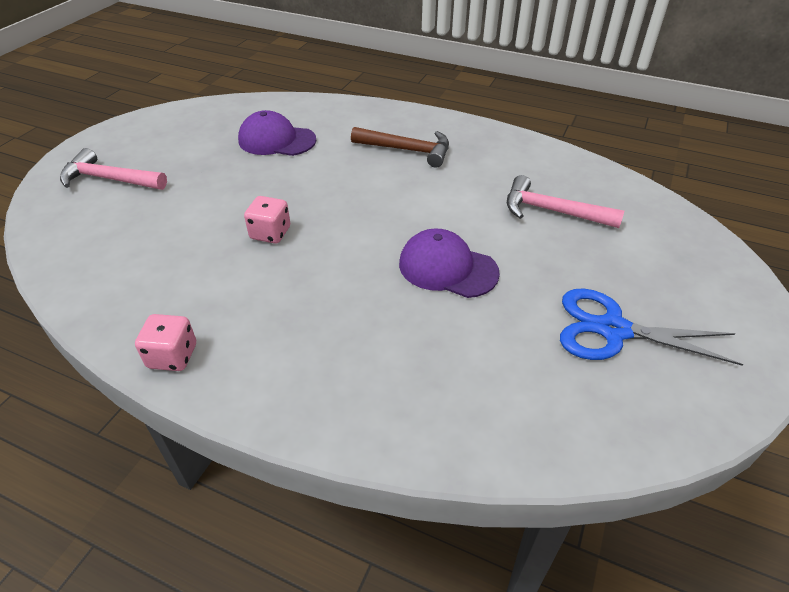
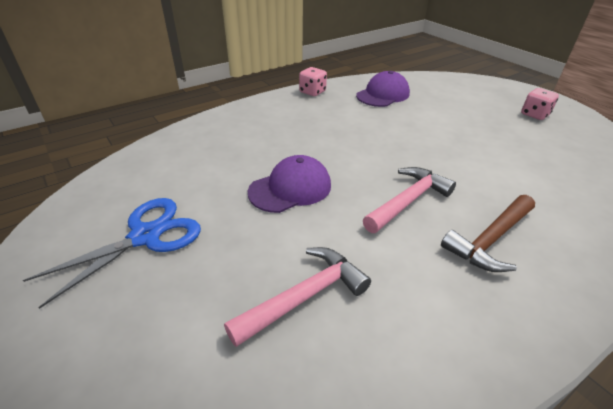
camera: 120 degrees right, 5 degrees down
(110, 179) = (491, 97): pink hammer -> pink hammer (408, 201)
(270, 233) = (391, 133): pink dice -> pink dice (534, 114)
(276, 140) = (535, 167): purple cap -> purple cap (383, 94)

